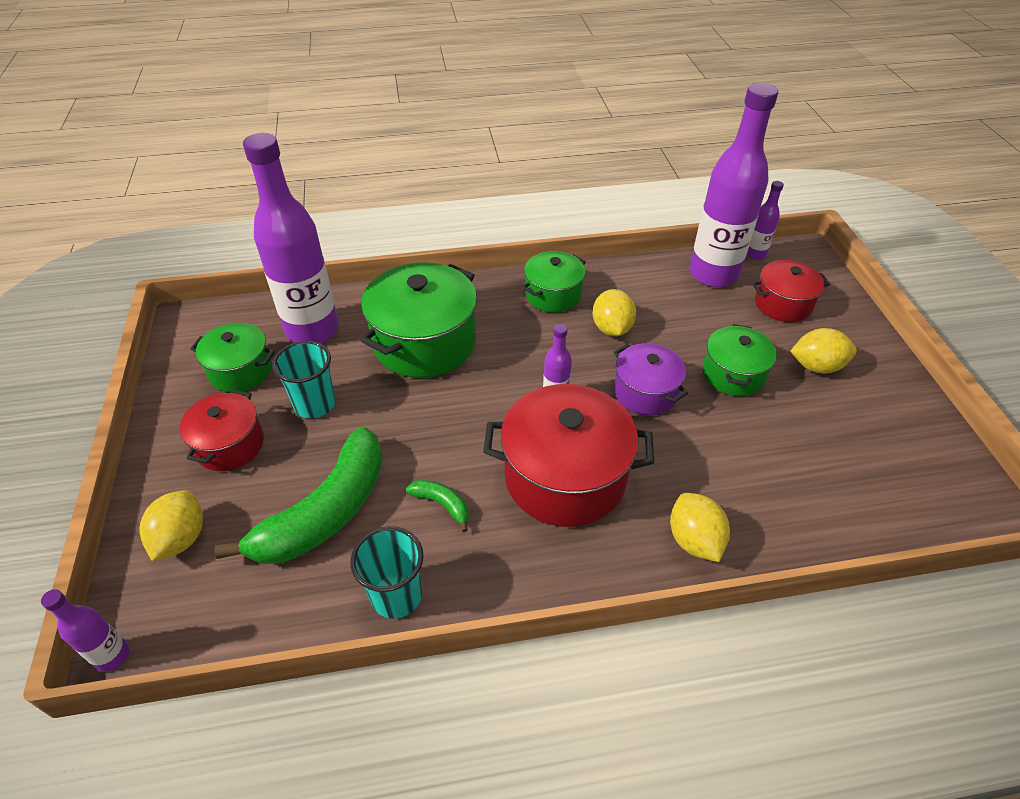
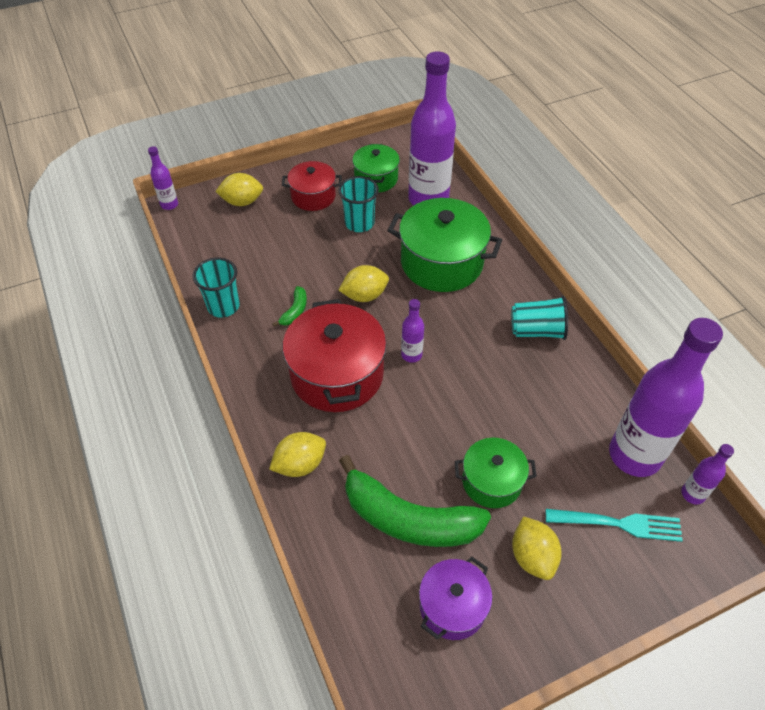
camera: 75 degrees right, 5 degrees up
(326, 512) = (275, 256): green banana -> green banana (408, 519)
(553, 295) = (537, 331): green pot -> turquoise cup
(611, 328) = (512, 380): yellow lemon -> yellow lemon (364, 295)
(645, 392) = (442, 415): purple pot -> purple pot (452, 606)
(783, 304) = (618, 524): red pot -> turquoise fork

